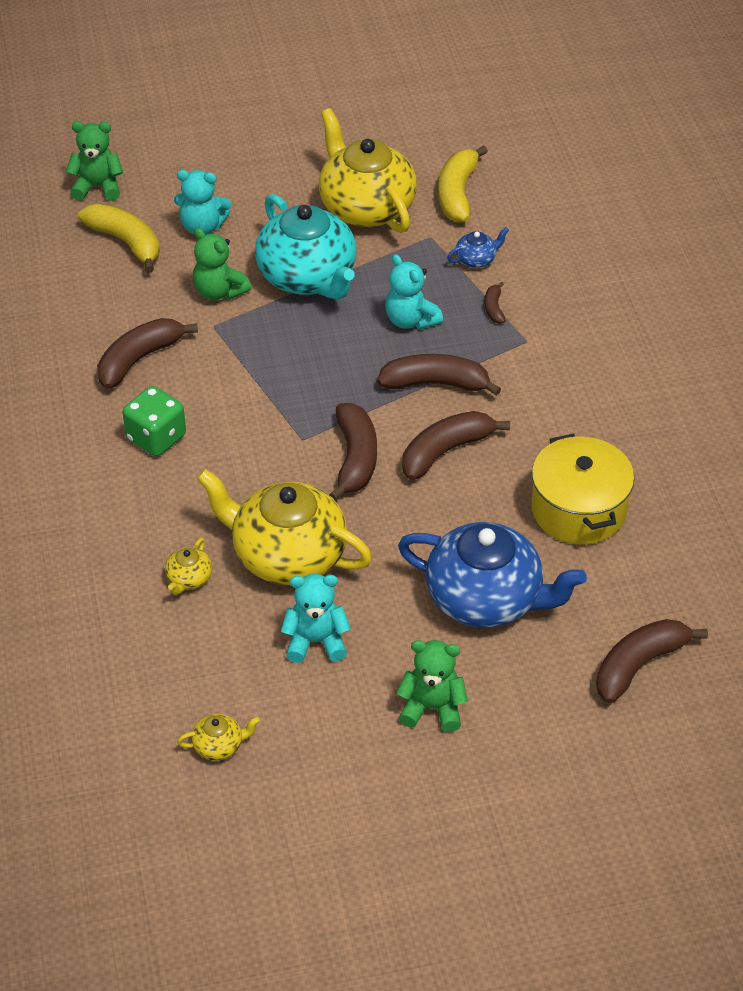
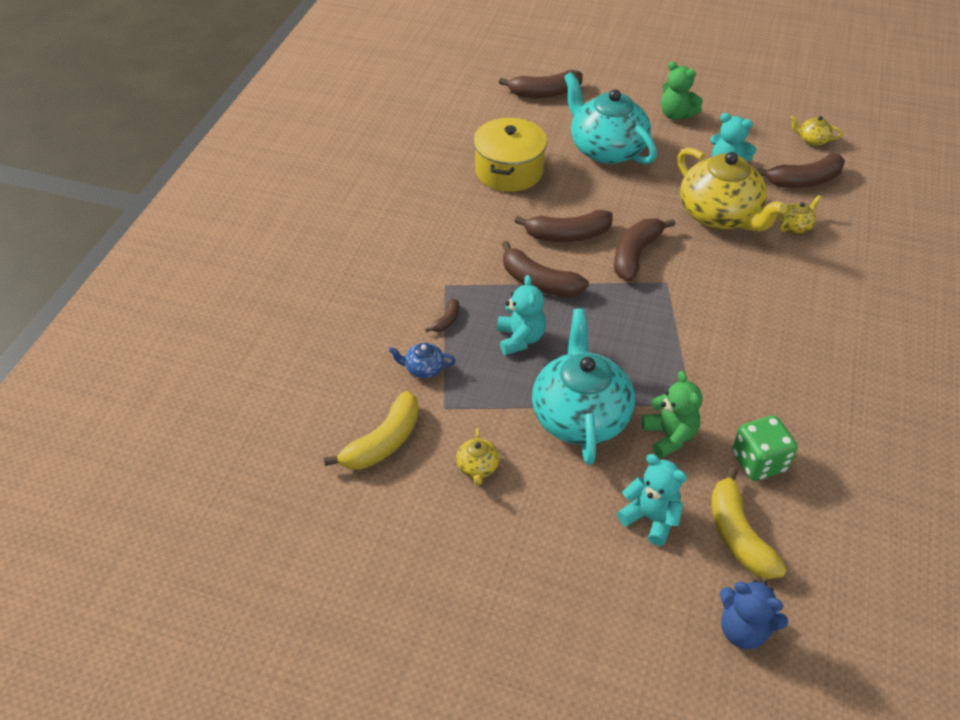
camera: 150 degrees left, 0 degrees up
(97, 187) = (743, 629): green teddy bear -> blue teddy bear
(139, 359) = (771, 400): brown banana -> brown banana (804, 181)
(156, 437) = (782, 328): green dice -> green dice (759, 462)
(366, 207) = (477, 467): yellow teapot -> yellow teapot, size x0.41
(486, 599) = (606, 149): blue teapot -> turquoise teapot

